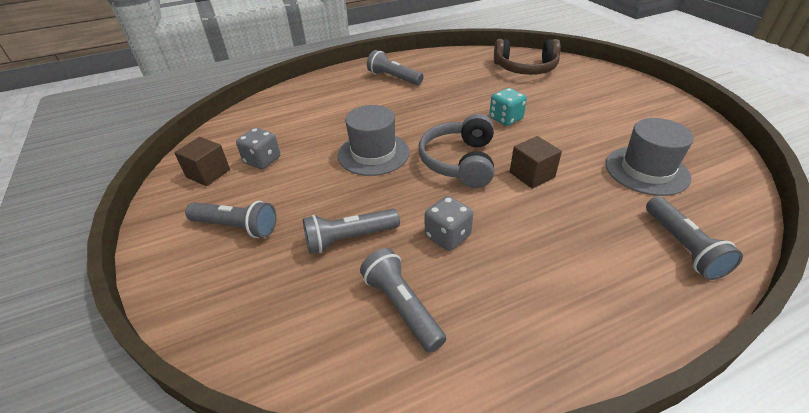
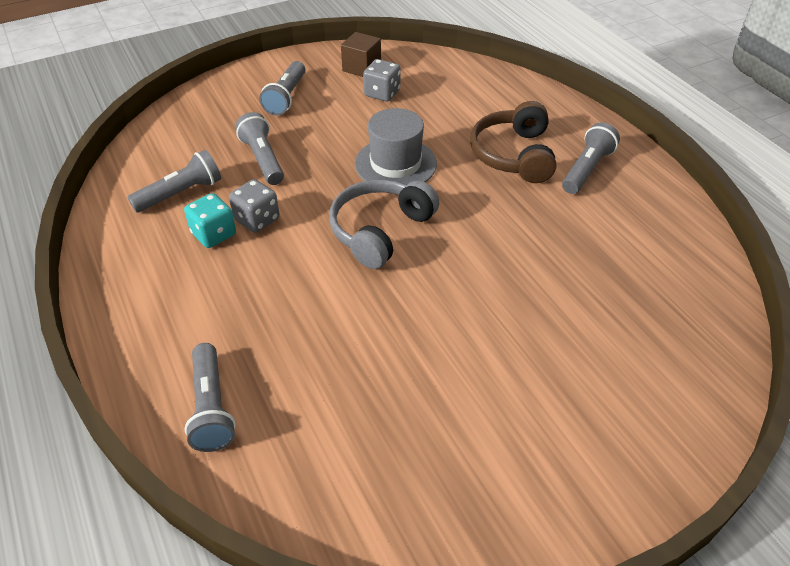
camera: 85 degrees right, 5 degrees up
(459, 161) = (380, 231): grey headphones -> grey headphones turned 60 degrees counterclockwise
(505, 119) = (485, 279): turquoise dice -> turquoise dice (214, 234)
(525, 68) = (666, 320): brown headphones -> brown headphones (513, 155)
(532, 174) = (352, 292): brown cube -> none
(646, 170) = (358, 415): grey hat -> none
(682, 247) = (211, 407): grey flashlight -> grey flashlight turned 90 degrees counterclockwise

